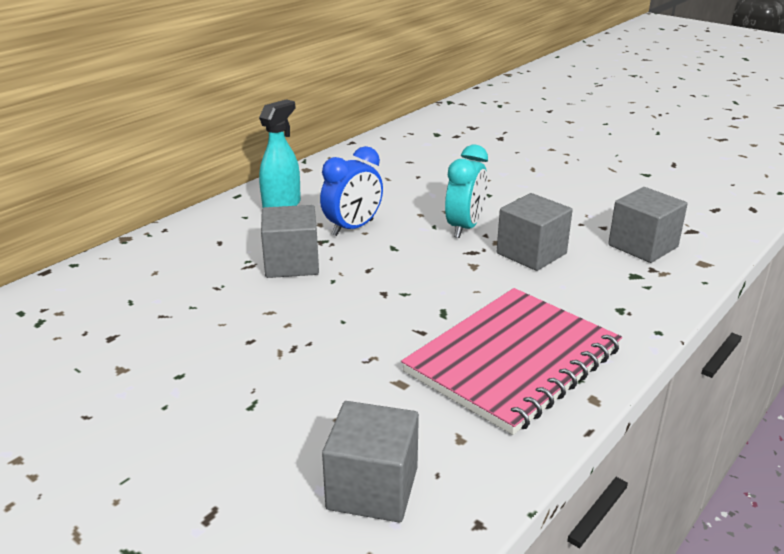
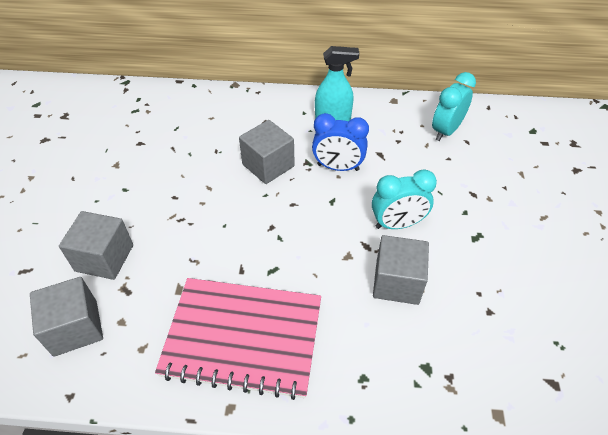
camera: 55 degrees right, 20 degrees up
(383, 164) = (446, 131): none -> turquoise clock
(643, 246) = (483, 354): grey cube -> grey cube (104, 258)

